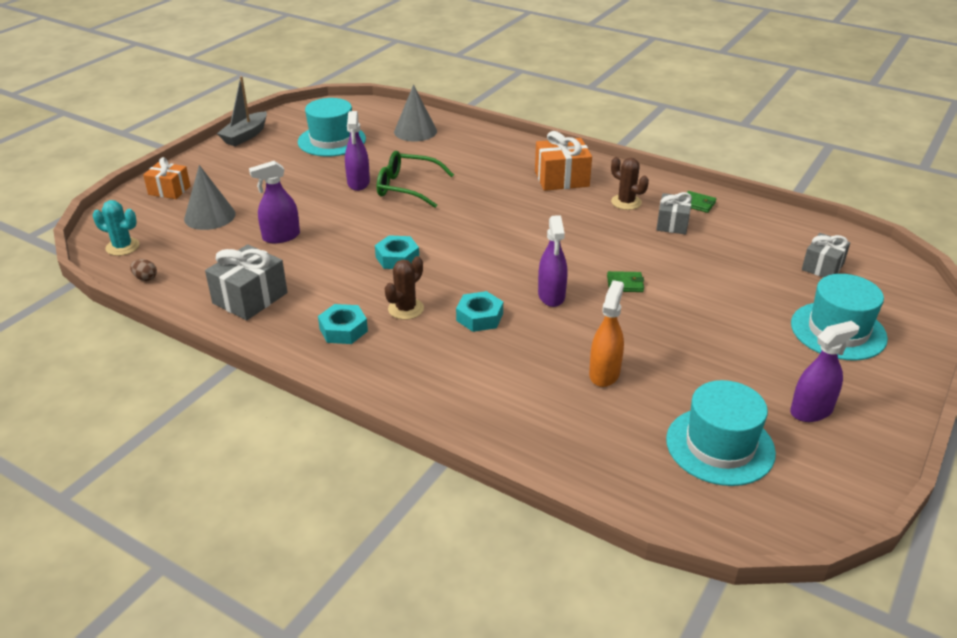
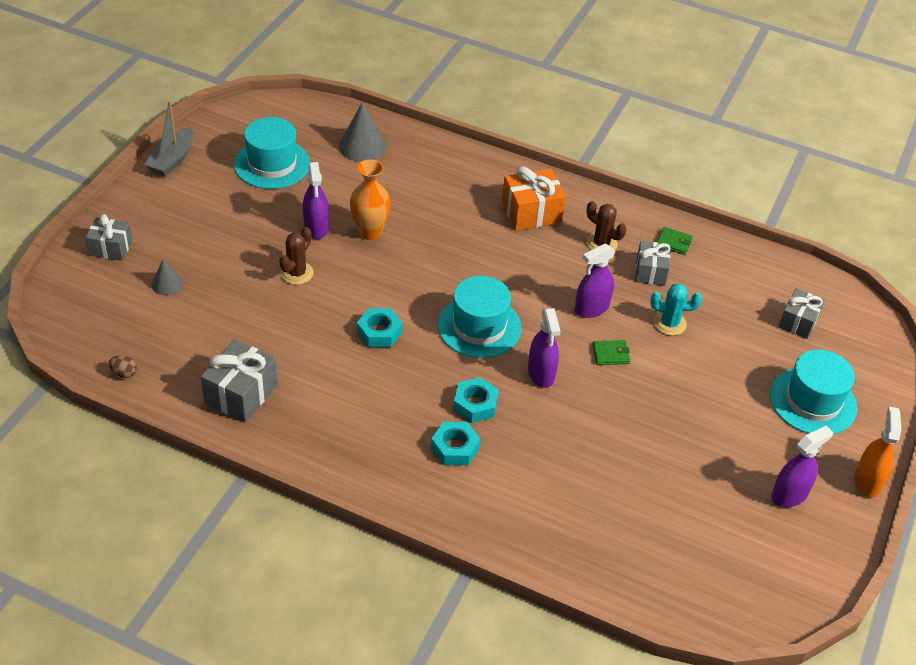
camera: 10 degrees left, 10 degrees up
(122, 247) = (86, 332): turquoise cactus -> turquoise cactus (669, 323)
(169, 190) = (111, 248): orange gift -> grey gift
(210, 216) = (167, 284): grey cone -> grey cone, size x0.57
(281, 237) = (251, 309): purple spray bottle -> purple spray bottle (591, 308)
(343, 330) = (345, 428): turquoise nut -> turquoise nut (455, 448)
(406, 309) = (401, 398): brown cactus -> brown cactus (297, 273)
(407, 187) = (370, 232): green glasses -> orange vase
(604, 373) = (602, 465): orange spray bottle -> orange spray bottle (867, 481)
(720, 446) = (711, 538): turquoise hat -> turquoise hat (479, 326)

